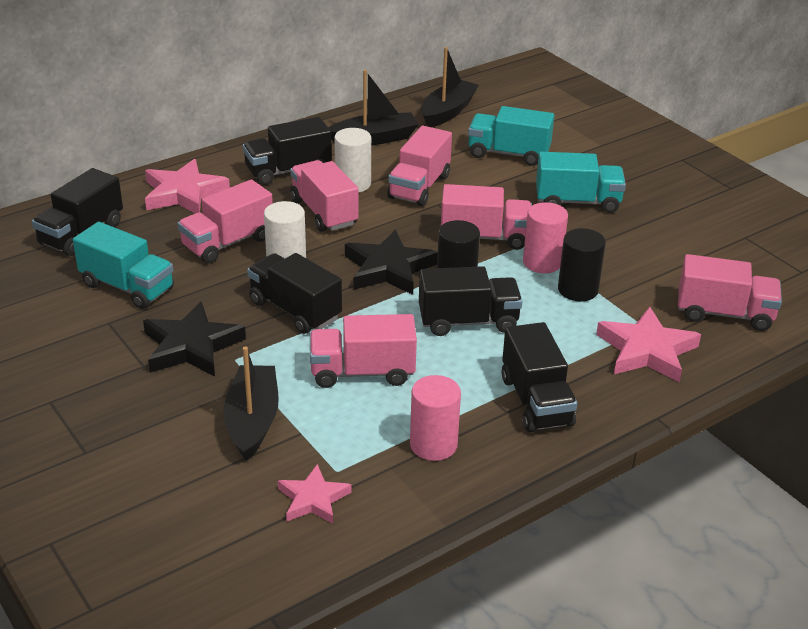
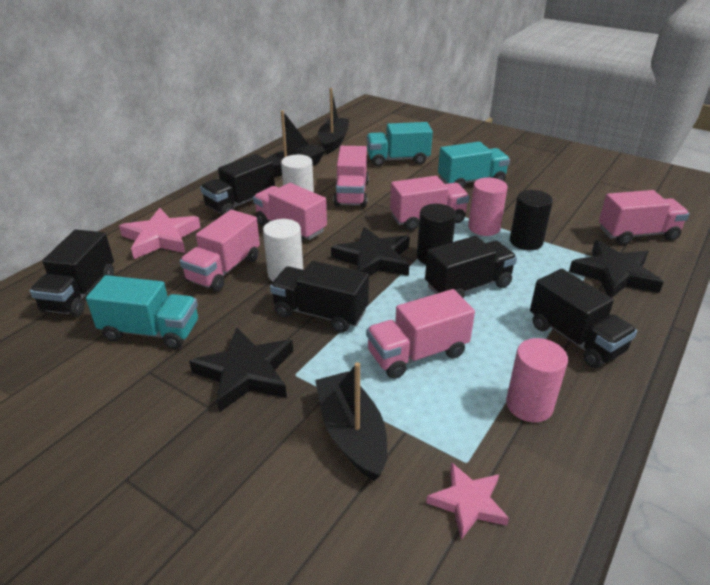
camera: 20 degrees left, 0 degrees up
(646, 350) = (614, 274): pink star -> black star

